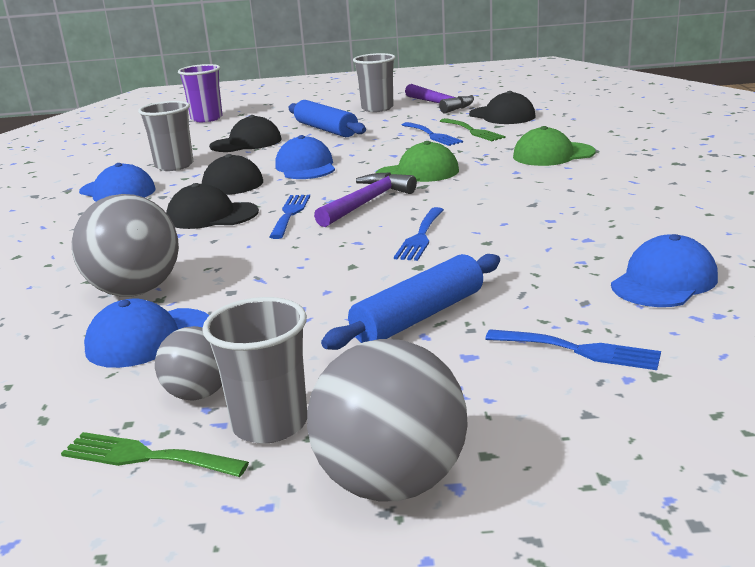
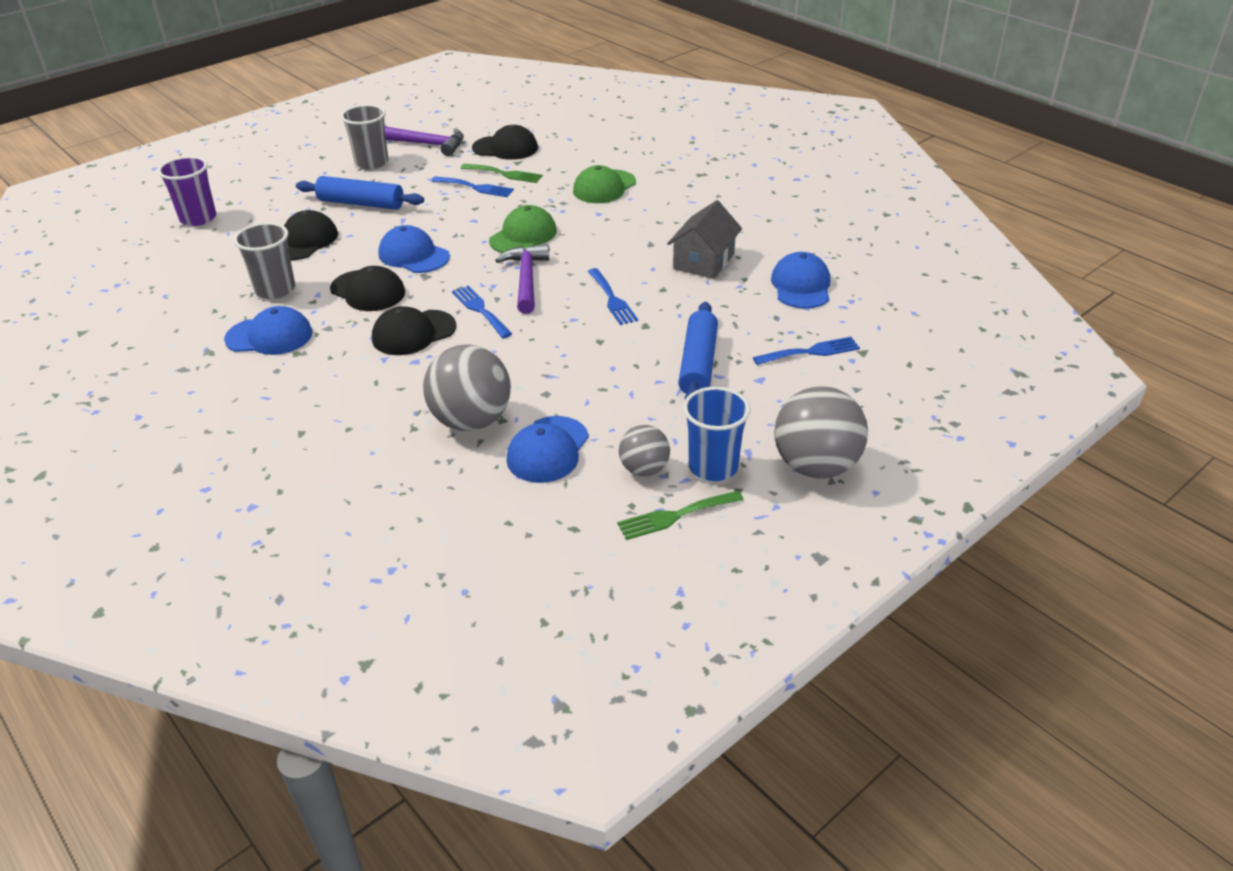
camera: 40 degrees left, 15 degrees up
(270, 424) = (713, 466): grey cup -> blue cup
(571, 230) = (704, 261): none -> grey house

